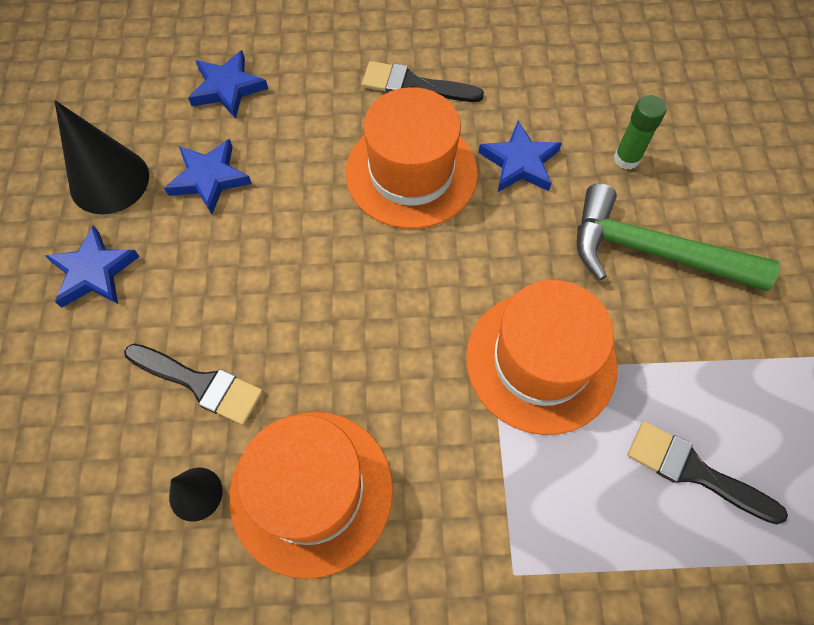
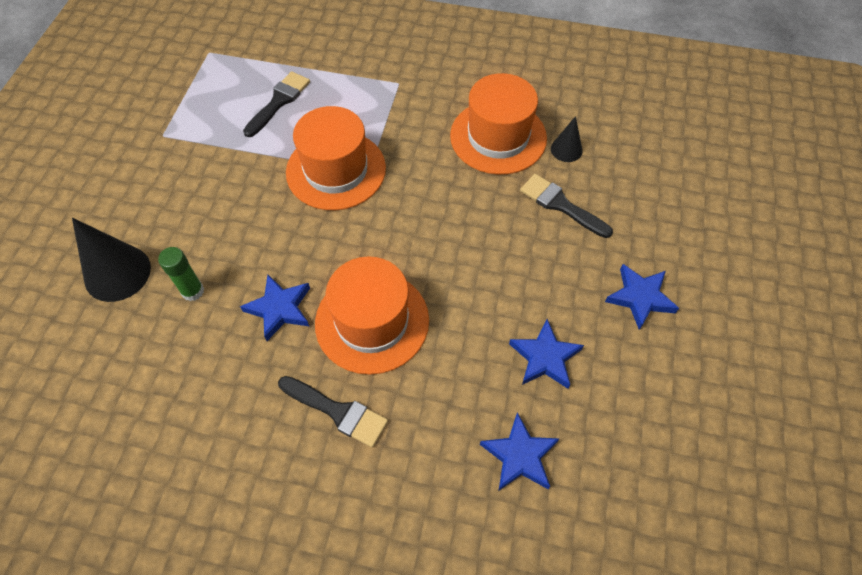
camera: 165 degrees left, 5 degrees down
(109, 181) = (634, 377): black cone -> black cone (117, 273)
(652, 252) = (222, 217): green hammer -> none
(694, 471) = (279, 102): black brush -> black brush turned 105 degrees counterclockwise

